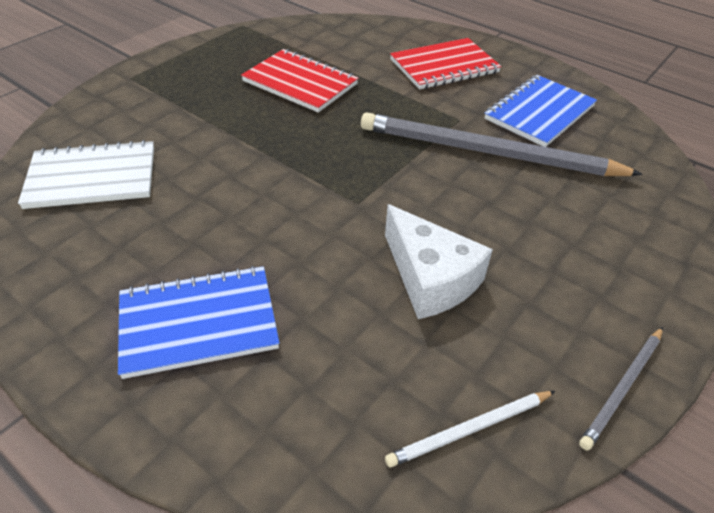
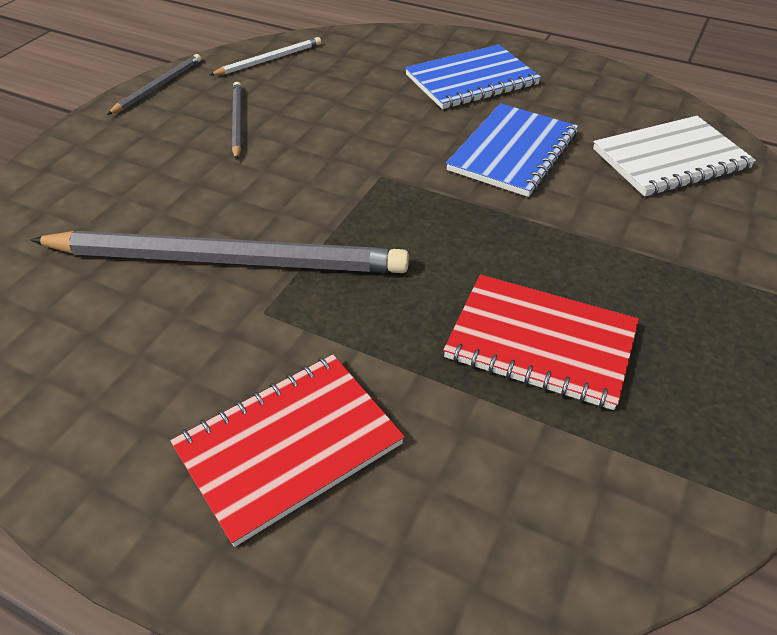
camera: 170 degrees right, 0 degrees up
(430, 278) = (298, 126): white cheese -> none
(501, 297) = (237, 122): none -> grey pencil
(539, 113) = (127, 349): blue notebook -> blue notebook (513, 152)

